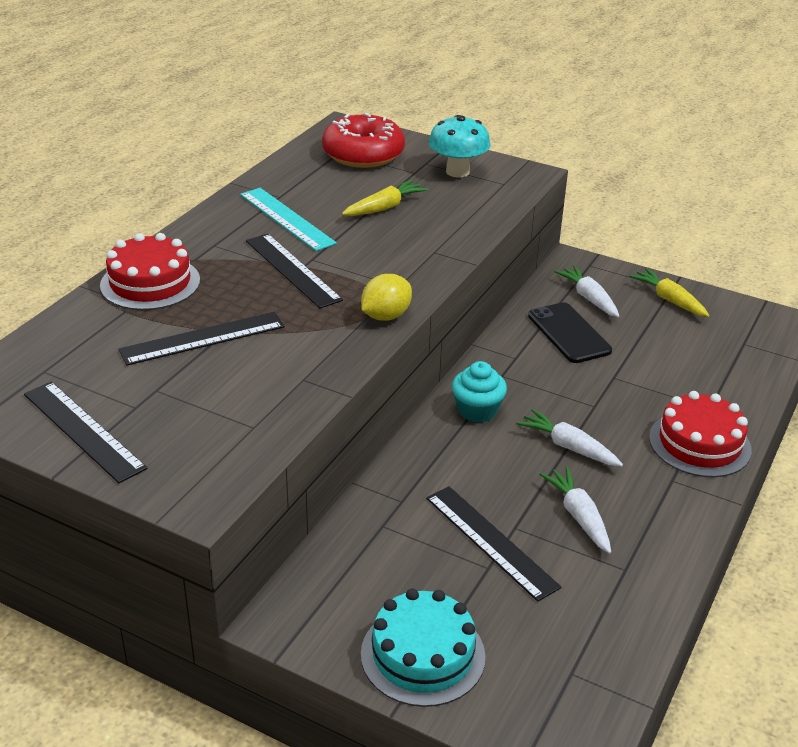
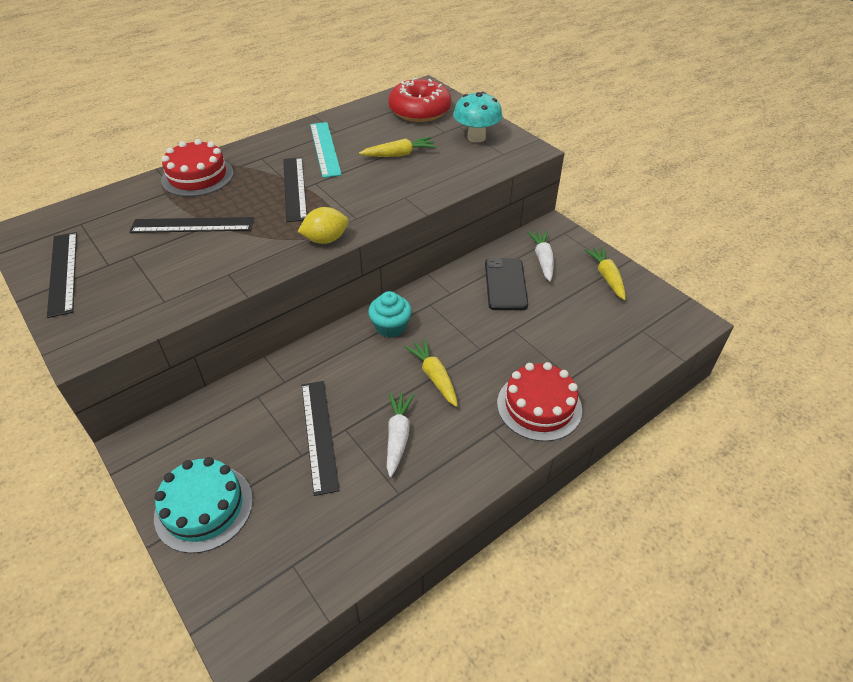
camera: 25 degrees right, 10 degrees up
(568, 446) = (434, 376): white carrot -> yellow carrot

